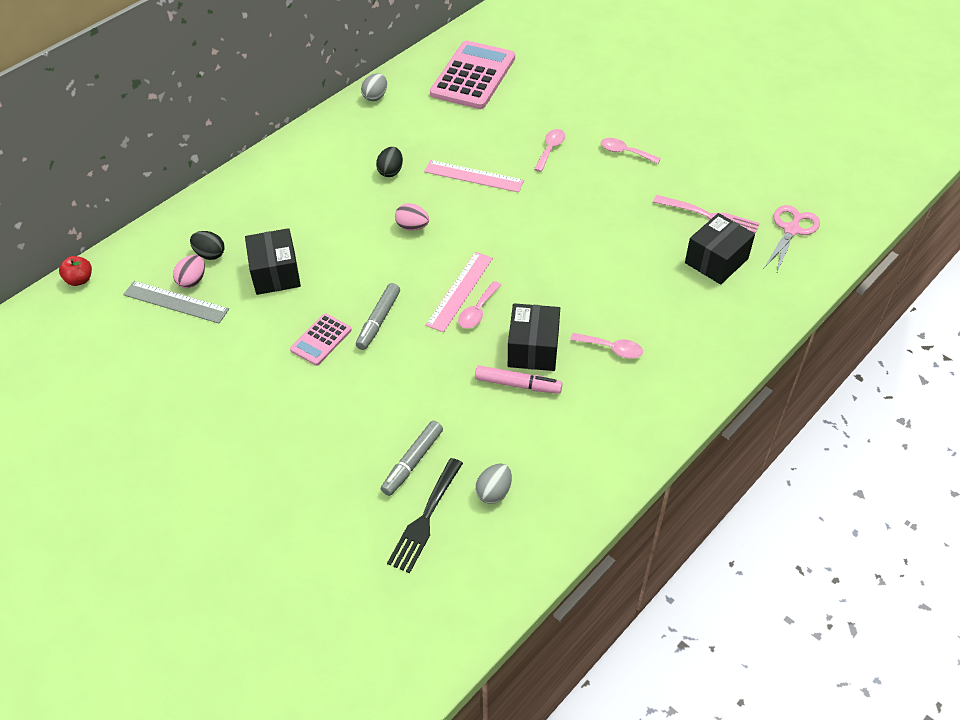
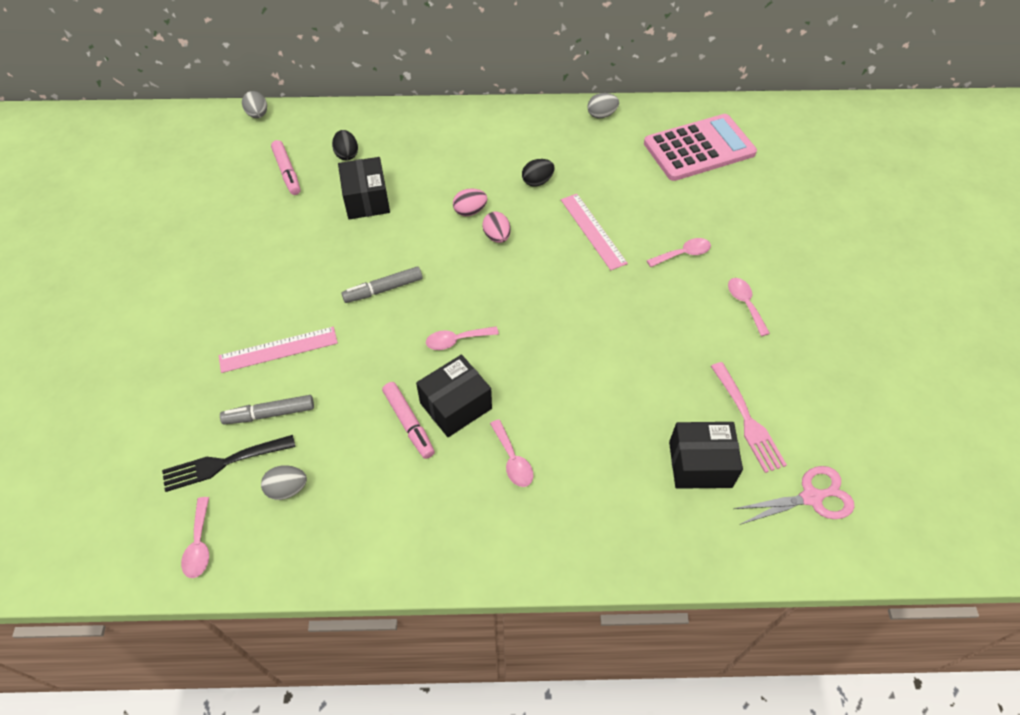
camera: 45 degrees right, 5 degrees up
(80, 280) = (258, 114): red apple -> grey egg
(176, 302) = (287, 172): grey ruler -> pink marker
(192, 281) = (314, 165): pink egg -> pink egg (470, 211)
(276, 273) = (366, 200): black box -> black box turned 45 degrees counterclockwise
(321, 340) = (331, 272): pink calculator -> none
(459, 291) = (464, 314): pink ruler -> pink ruler (278, 349)
(483, 577) = (199, 544): none -> pink spoon

